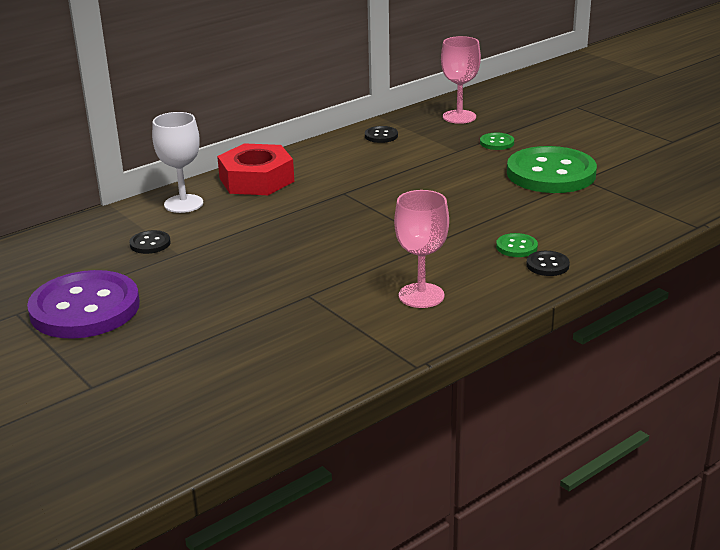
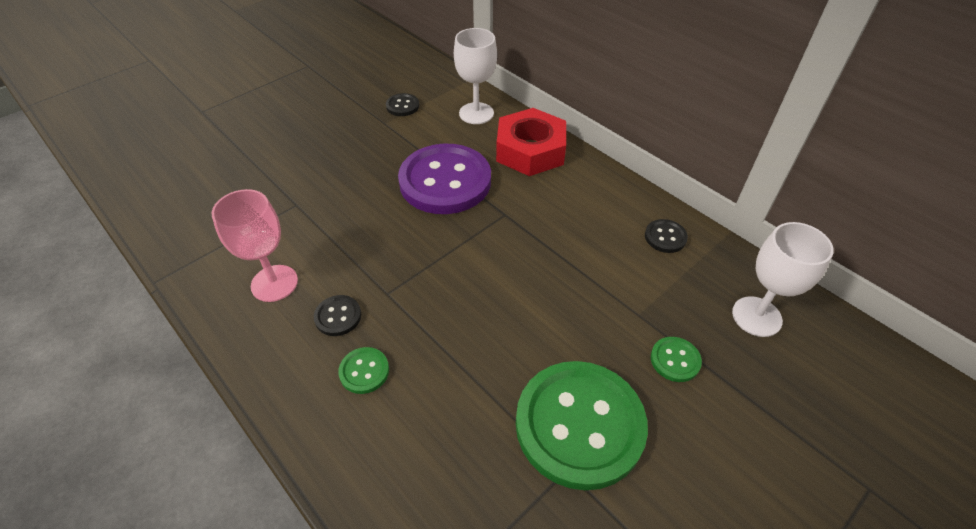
camera: 85 degrees right, 20 degrees up
(85, 308) = (306, 92): purple button -> purple button (445, 181)
(459, 117) = (756, 316): pink goblet -> white goblet
(547, 265) = (314, 402): black button -> black button (338, 316)

